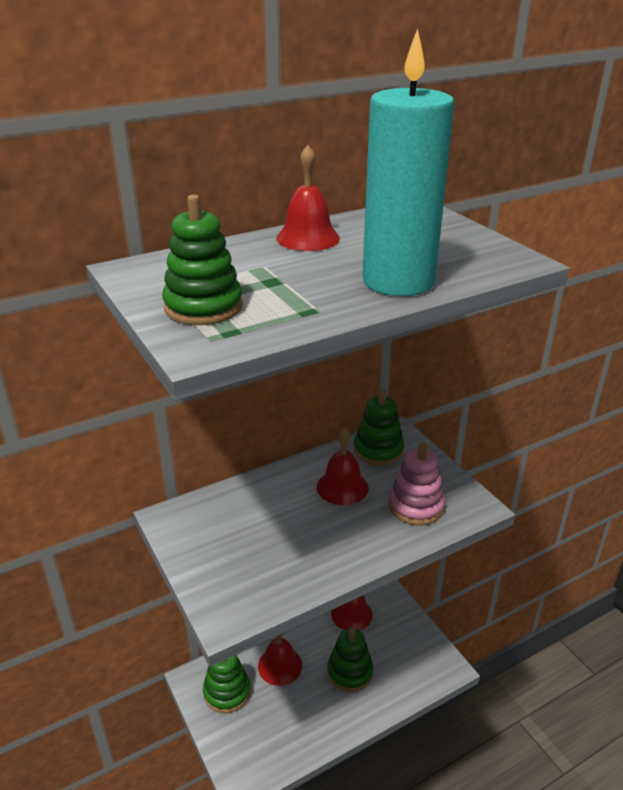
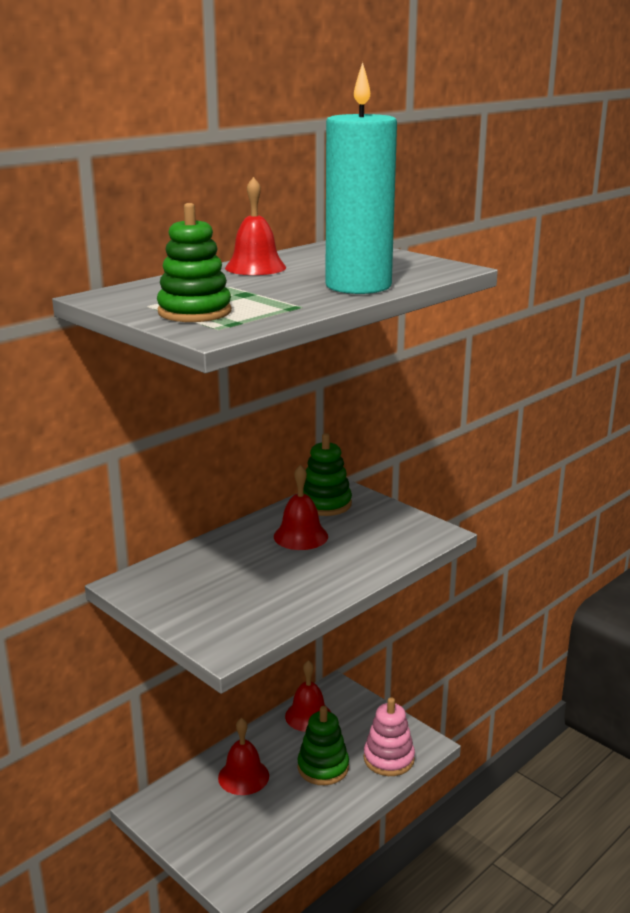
camera: 15 degrees left, 10 degrees down
(227, 692) = (191, 811): green stacking toy -> none
(416, 506) = (380, 541): pink stacking toy -> pink stacking toy (389, 759)

